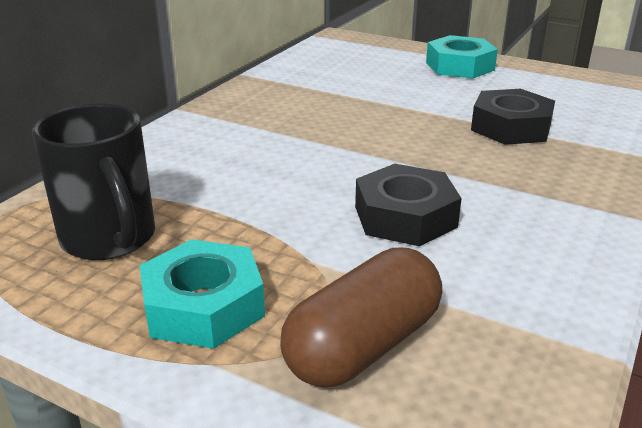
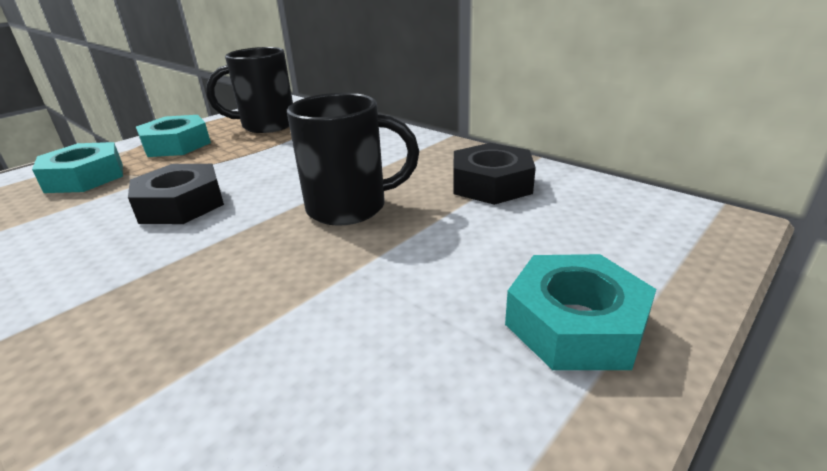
camera: 105 degrees right, 0 degrees up
(363, 346) = (85, 177): brown capsule -> turquoise nut
(369, 131) = (350, 207): none -> black mug
(511, 127) = (287, 310): black nut -> black nut (491, 184)

